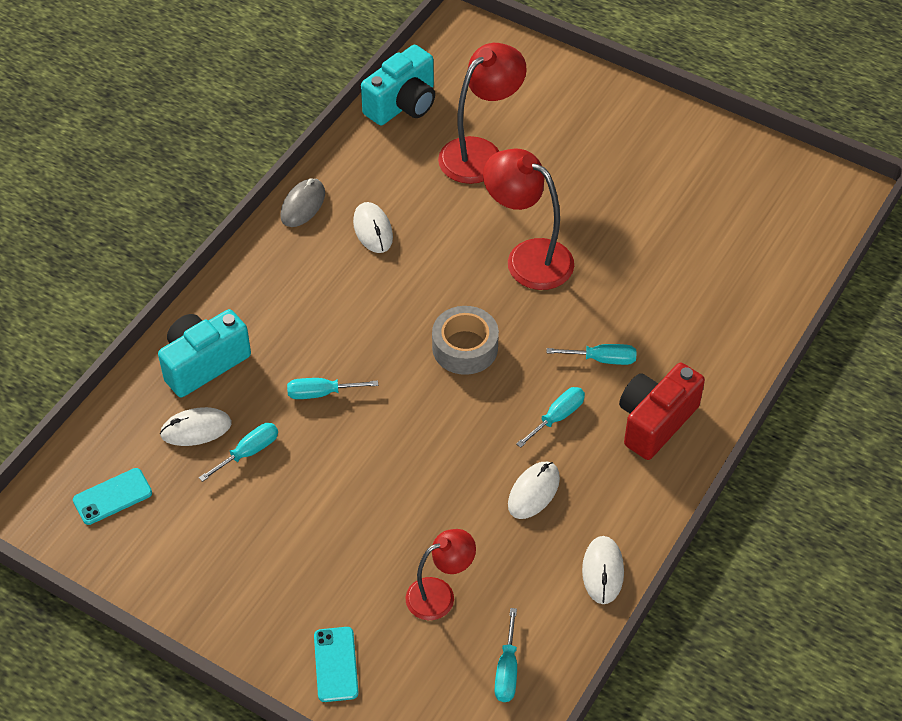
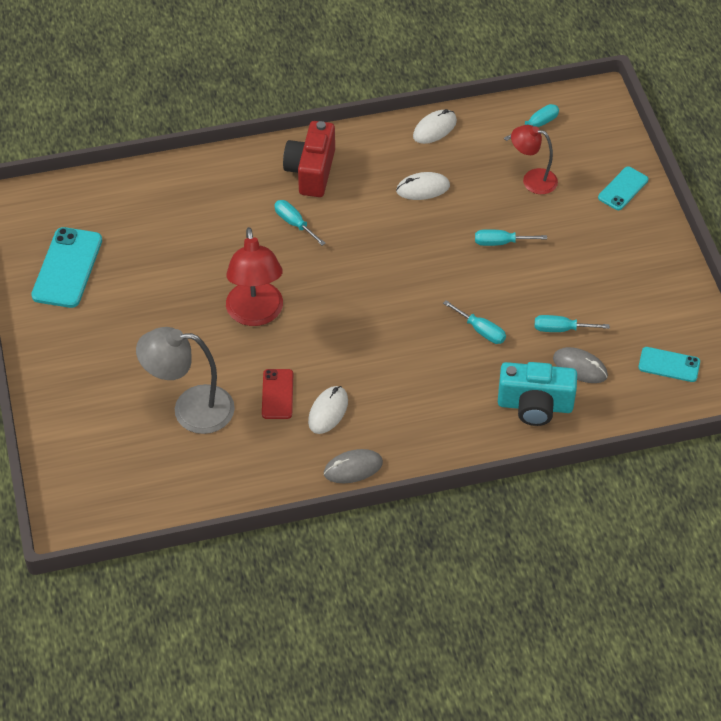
camera: 135 degrees left, 0 degrees up
(196, 429) = (580, 367): white mouse -> grey mouse
(403, 104) = (192, 492): turquoise camera -> none
(429, 212) = (277, 394): none -> red phone
(465, 347) = (364, 291): grey tape -> none
(480, 153) = (190, 409): red lamp -> grey lamp
(557, 417) = (360, 214): turquoise screwdriver -> turquoise screwdriver (500, 242)
(655, 422) = (311, 171): red camera -> red camera turned 105 degrees clockwise
(724, 176) = (67, 268): none -> turquoise phone

